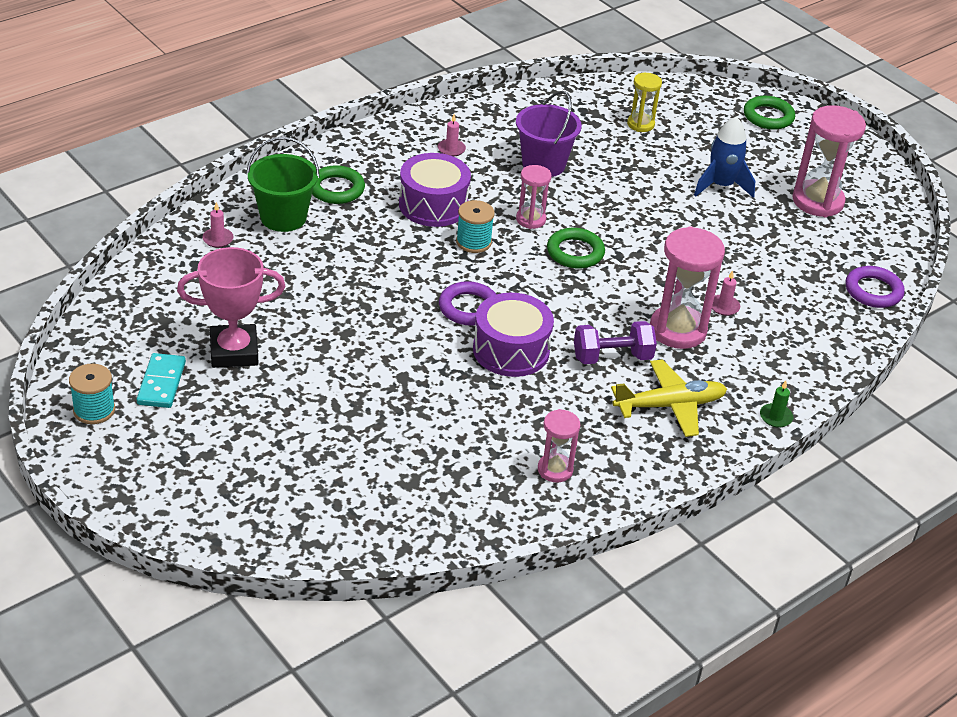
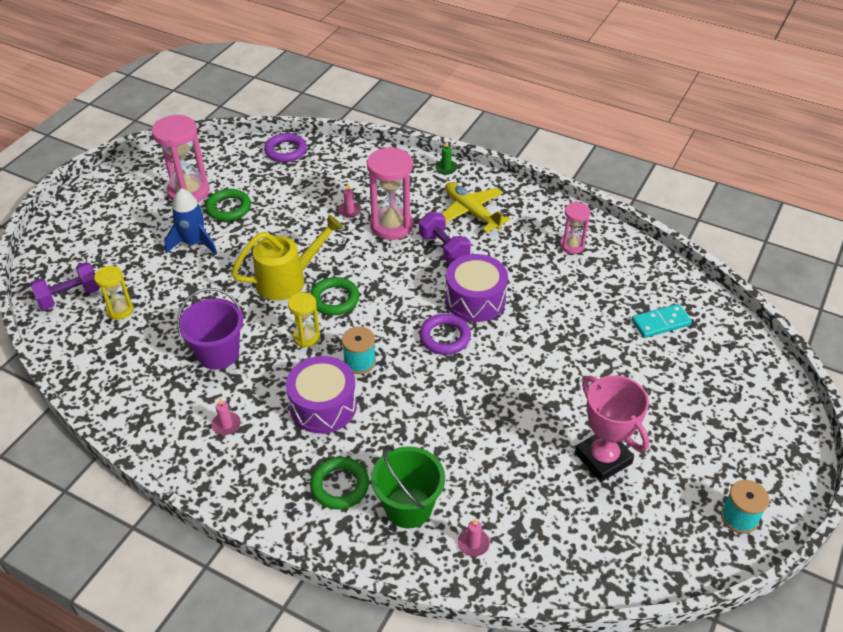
camera: 110 degrees left, 5 degrees up
(161, 383) = (675, 488): turquoise domino -> turquoise domino (660, 322)
(531, 219) = (306, 337): pink hourglass -> yellow hourglass
(625, 230) = (288, 280): none -> yellow watering can
(677, 102) = (69, 297): none -> purple dumbbell
(768, 116) = (72, 239): green ring -> green ring (229, 208)

